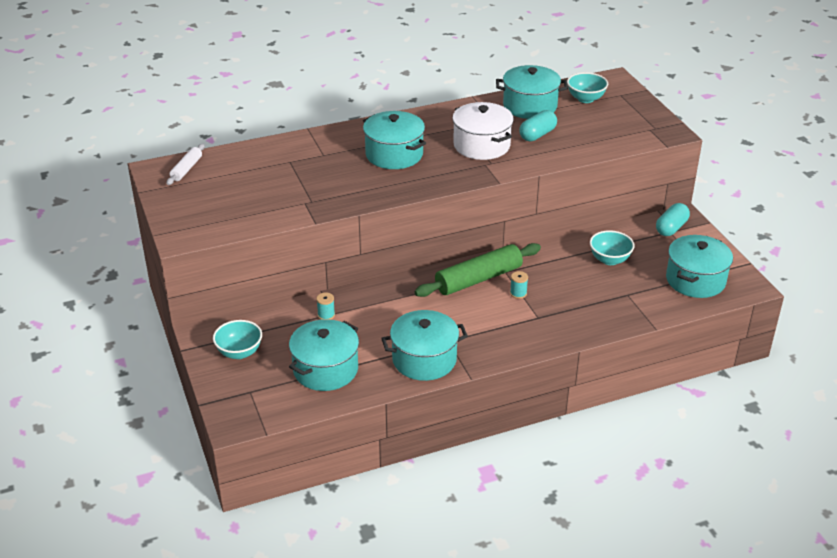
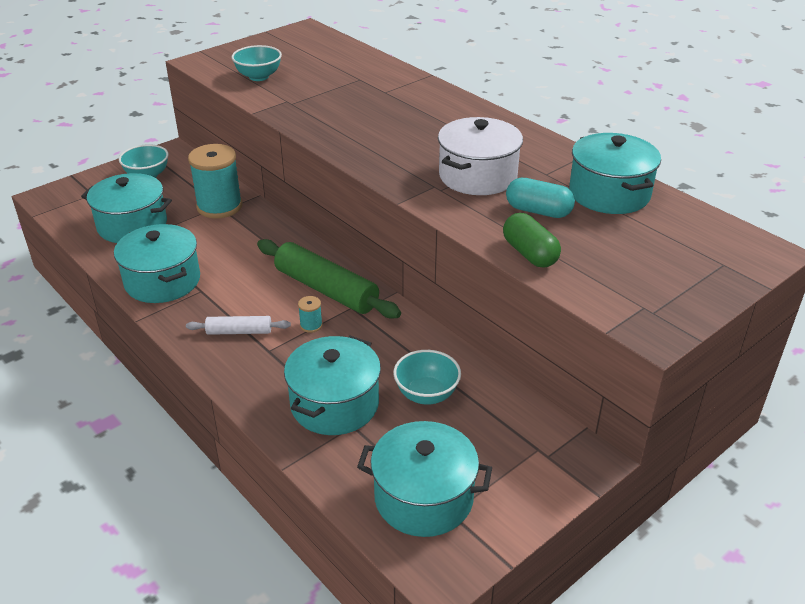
camera: 70 degrees right, 0 degrees up
(186, 169) = (314, 40): white rolling pin -> white rolling pin (239, 331)
(326, 315) = (219, 206): turquoise spool -> turquoise spool, size x2.41
(394, 154) = (413, 127): turquoise pot -> turquoise pot (334, 404)
(583, 149) = (530, 253): none -> green capsule
(585, 99) = (676, 235): turquoise bowl -> turquoise bowl (258, 77)
(671, 228) = (548, 449): turquoise capsule -> none

